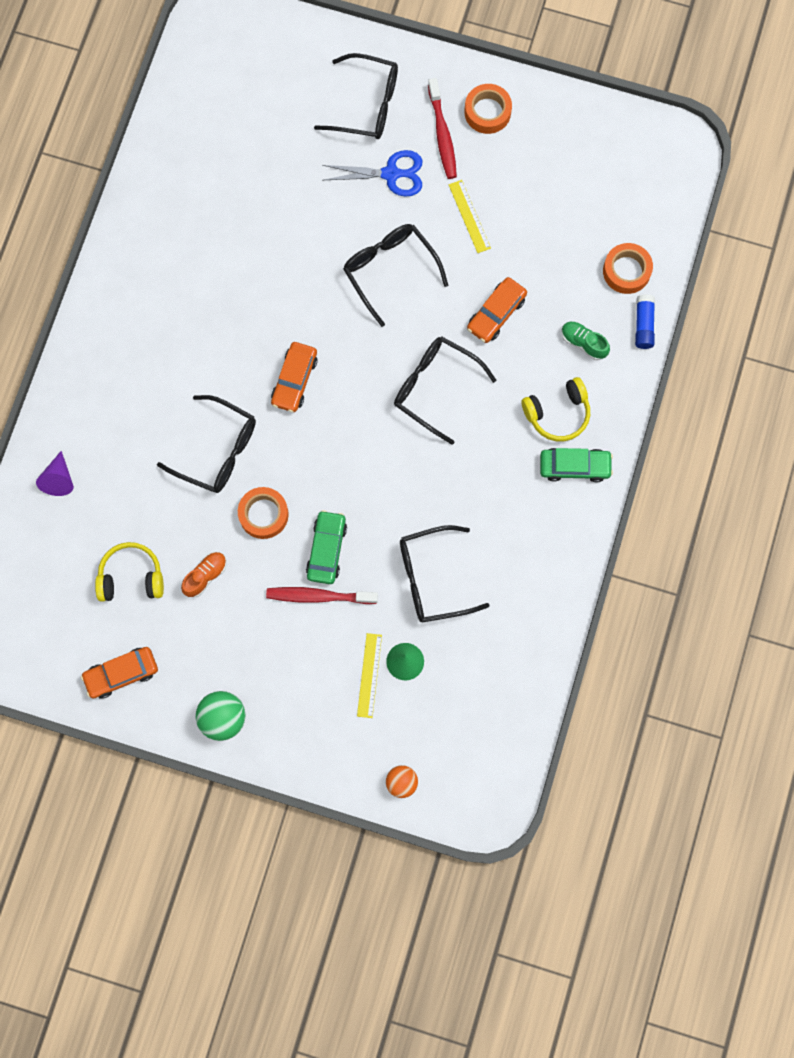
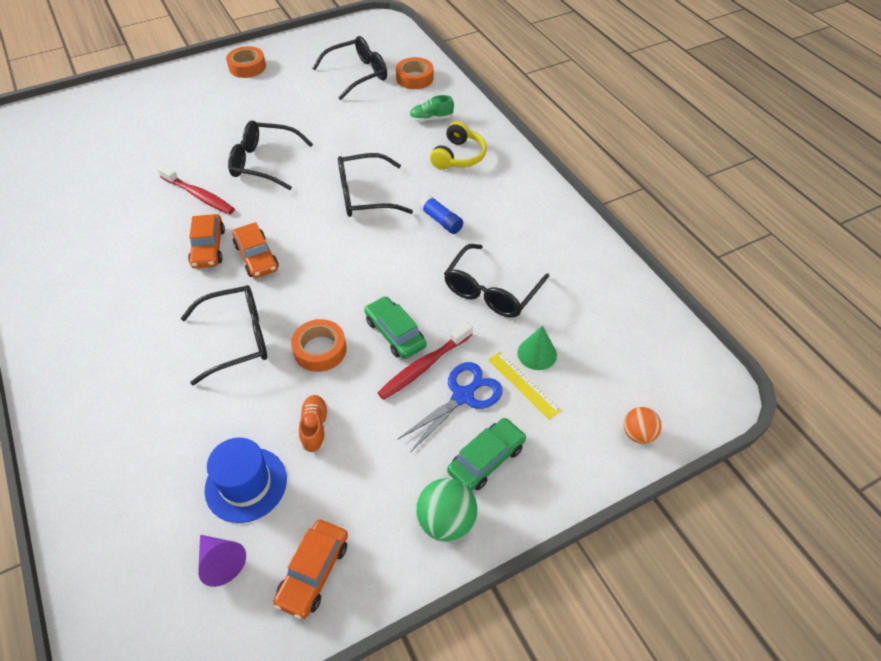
camera: 45 degrees left, 25 degrees down
(59, 479) = (100, 466): purple cone -> purple cone (221, 562)
(131, 577) = (246, 484): yellow headphones -> blue hat
(367, 105) = (161, 104): black glasses -> black glasses (358, 74)
(391, 174) = (213, 122): blue scissors -> blue scissors (463, 396)
(442, 134) = (228, 89): red toothbrush -> red toothbrush (199, 196)
(469, 216) = (289, 110): yellow ruler -> none
(496, 313) = (360, 139): orange car -> orange car (208, 247)
(574, 467) = (502, 172): green car -> green car (486, 459)
(643, 325) = (454, 92): blue glue stick -> blue glue stick (441, 220)

